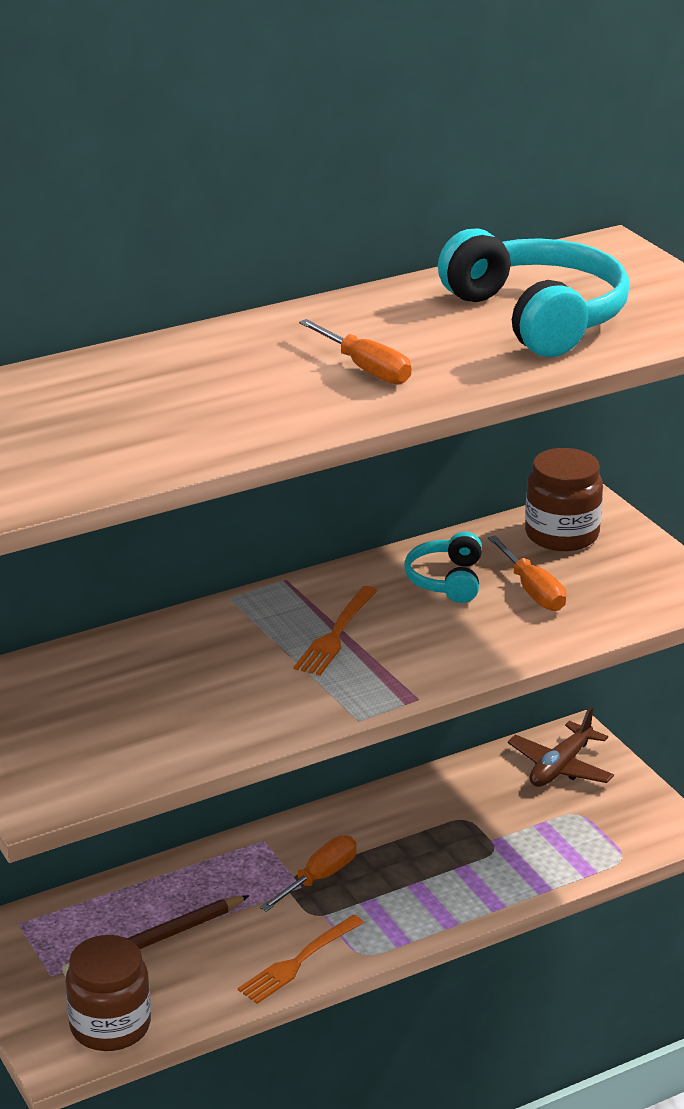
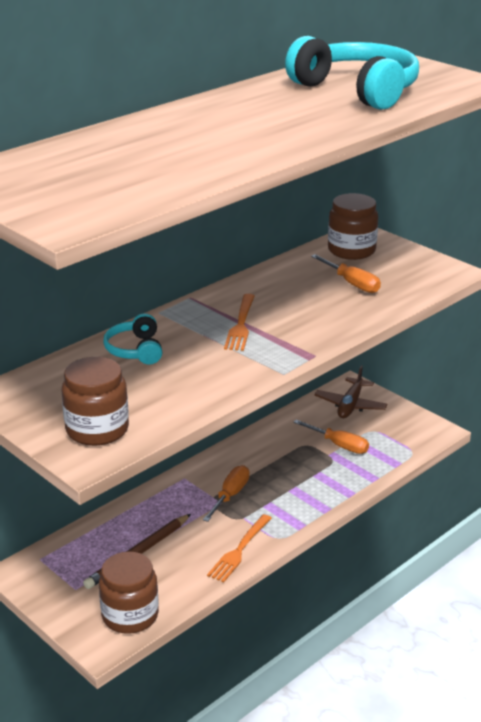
camera: 15 degrees left, 0 degrees up
(68, 762) = (97, 429): none -> brown jar
(366, 369) = (268, 127): orange screwdriver -> orange screwdriver (339, 445)
(446, 580) = (294, 284): turquoise headphones -> turquoise headphones (135, 350)

